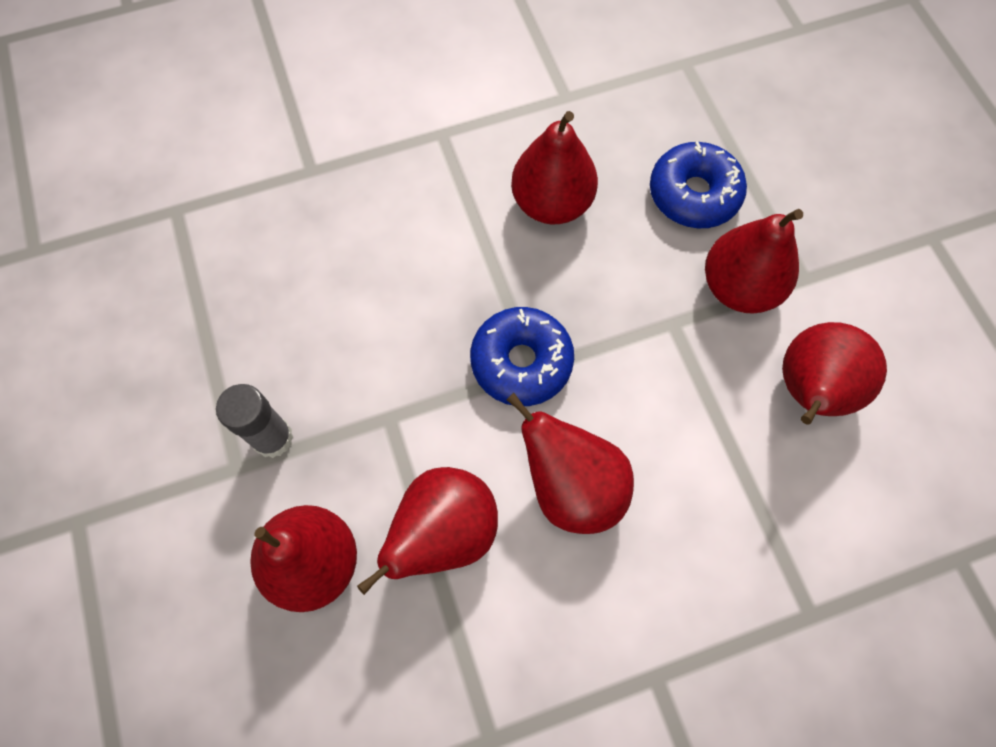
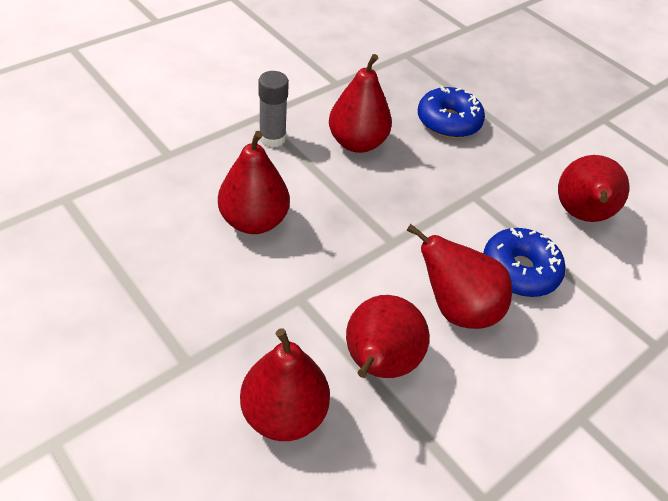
camera: 25 degrees left, 20 degrees down
(273, 438) = (211, 334): grey glue stick -> grey glue stick (272, 138)
(521, 362) = (382, 240): blue donut -> blue donut (519, 270)
(739, 287) = (504, 167): red pear -> red pear (254, 221)

